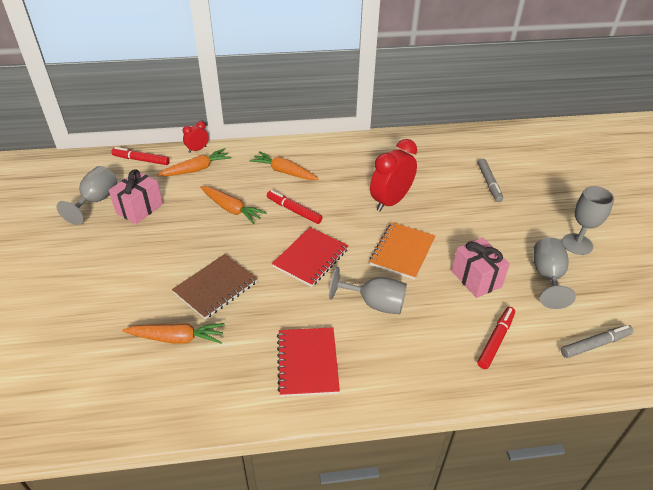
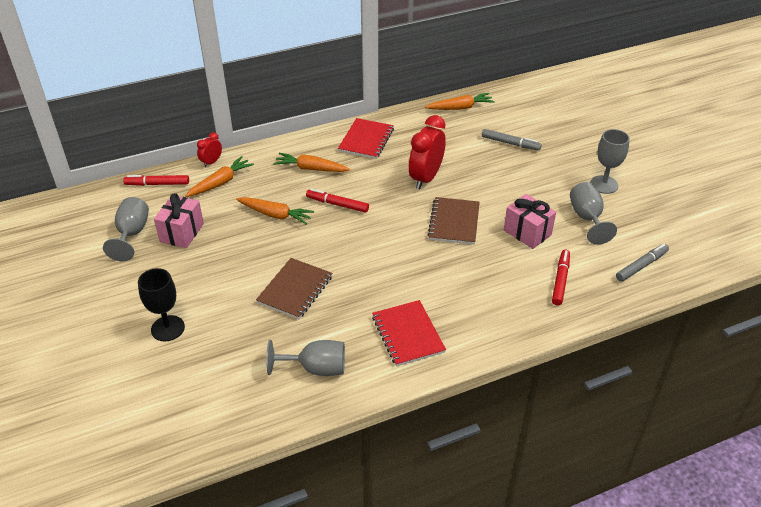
camera: 15 degrees left, 0 degrees up
(79, 299) = (168, 328): none -> black goblet
(177, 338) = (280, 341): orange carrot -> orange carrot (460, 108)
(310, 258) = (372, 245): red notebook -> red notebook (366, 140)
(375, 303) = (447, 272): grey goblet -> grey goblet (316, 368)
(402, 252) = (454, 222): orange notebook -> brown notebook
(489, 183) = (510, 143): grey marker -> grey marker turned 45 degrees counterclockwise

